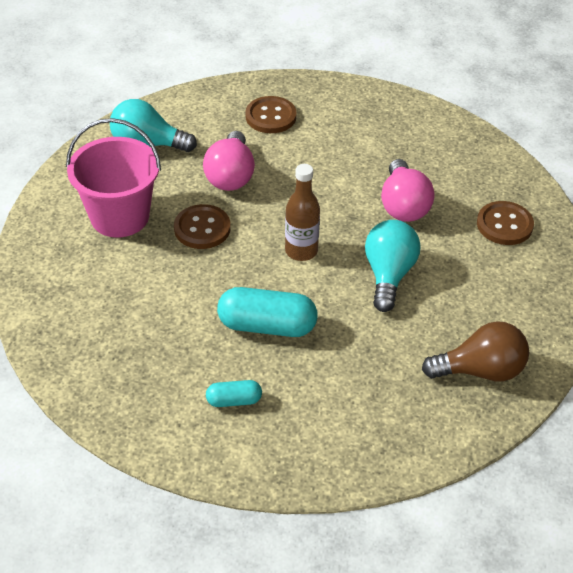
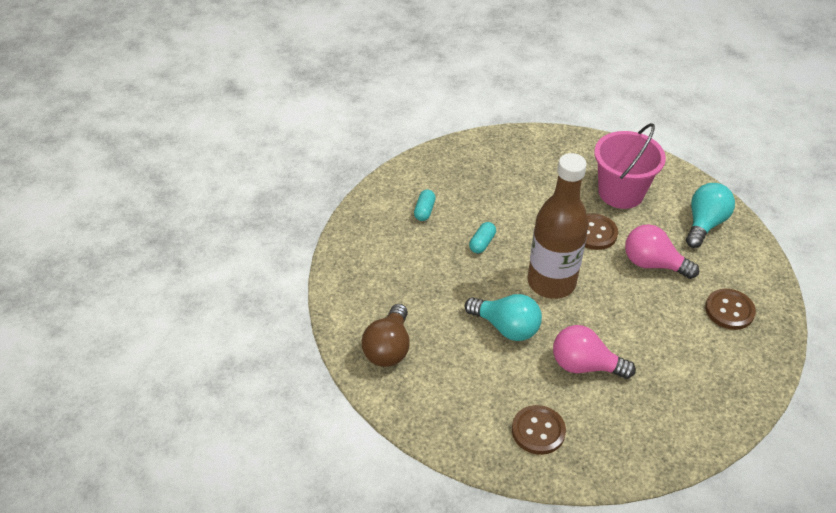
camera: 110 degrees right, 0 degrees up
(267, 326) = (482, 243): turquoise capsule -> turquoise capsule, size x0.53
(301, 251) = (551, 282): brown bottle -> brown bottle, size x1.81

